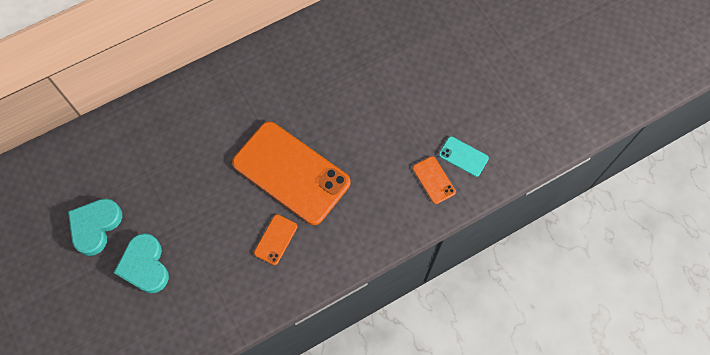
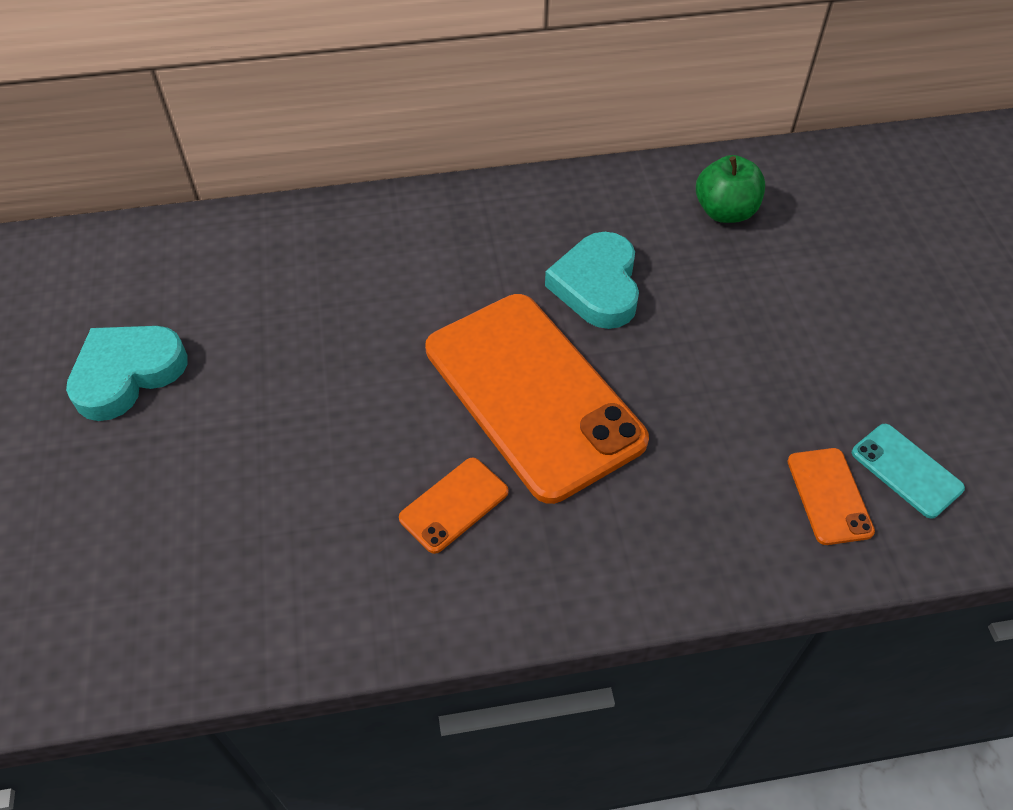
camera: 20 degrees right, 15 degrees down
(145, 265) = (178, 470): turquoise heart -> turquoise heart (597, 286)
(350, 38) = (725, 212): none -> green apple

